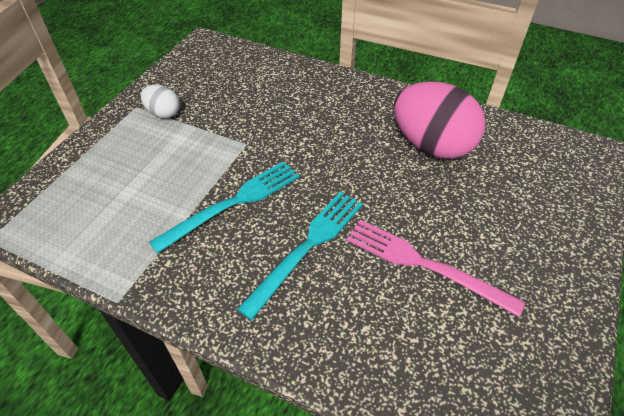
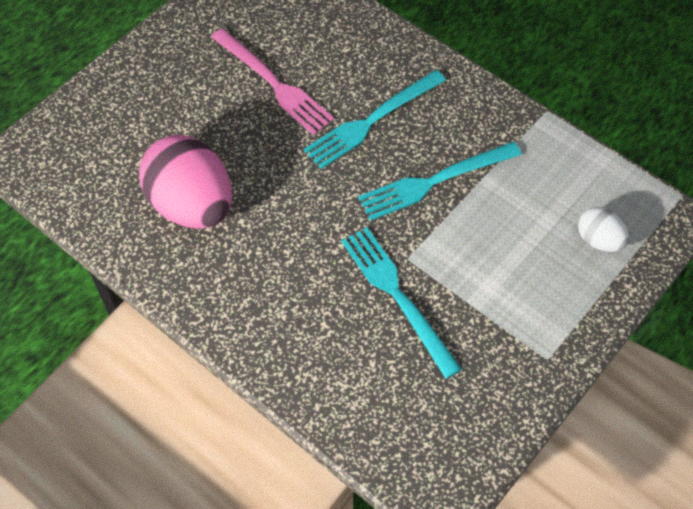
camera: 165 degrees left, 10 degrees up
(163, 113) = (509, 336): white egg -> white egg (598, 240)
(248, 120) = (398, 296): none -> turquoise fork

